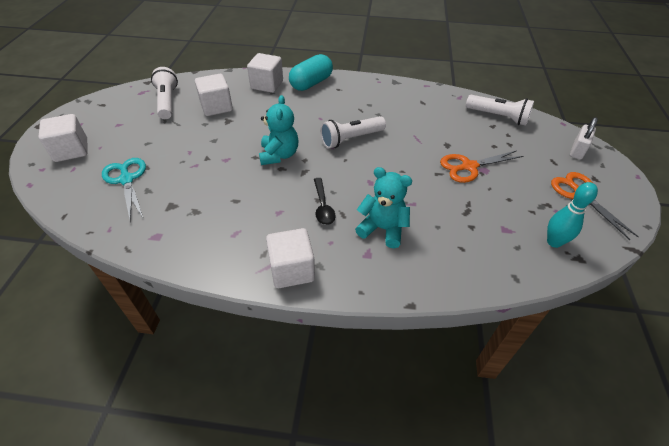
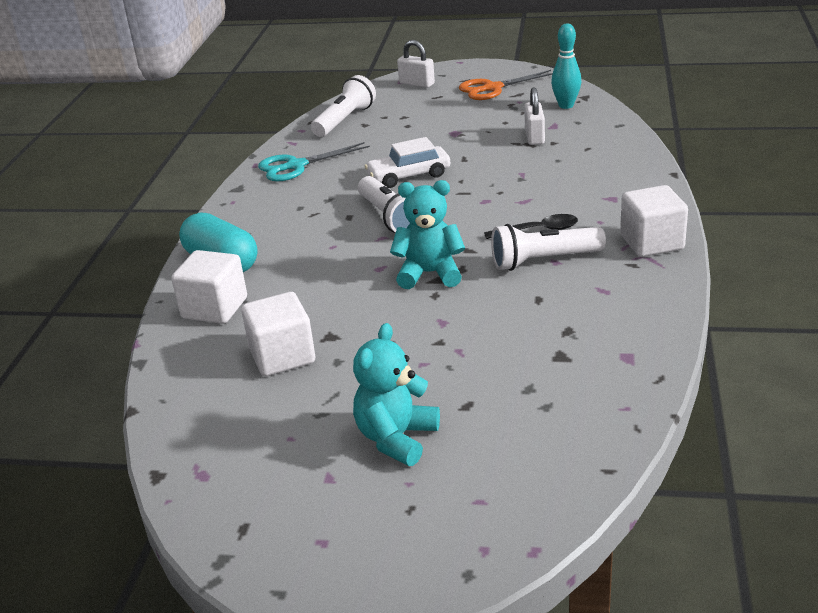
camera: 85 degrees left, 15 degrees down
(71, 150) = (420, 523): white cube -> none
(126, 179) = (504, 419): turquoise scissors -> turquoise scissors (296, 166)
(167, 102) = (251, 425): white flashlight -> white flashlight (543, 260)
(382, 229) = (569, 190): turquoise teddy bear -> turquoise teddy bear (396, 438)
(410, 146) = (408, 176): none -> white car
(469, 166) = (449, 141): orange scissors -> none
(481, 215) = (534, 137): none -> white padlock

